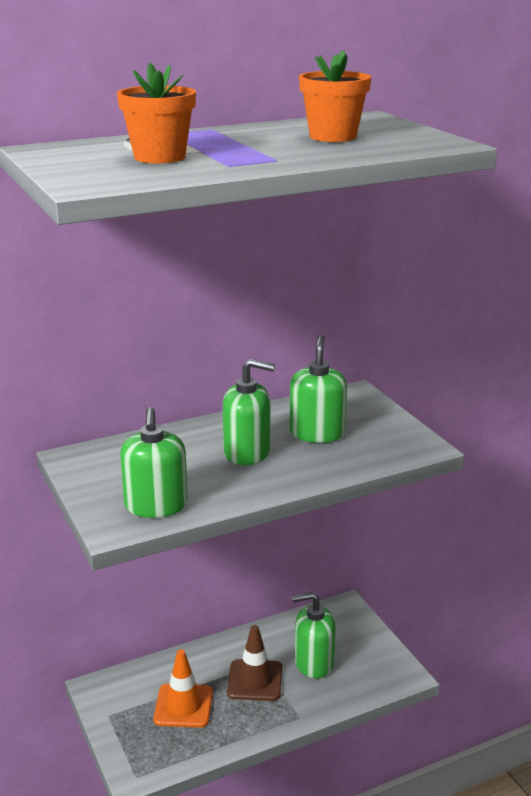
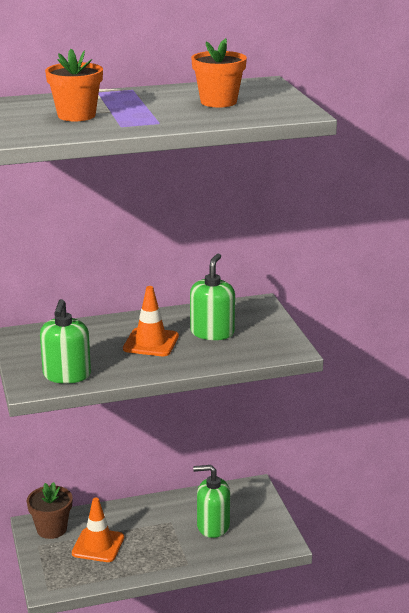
camera: 10 degrees right, 0 degrees up
(120, 691) = (51, 529): none -> brown flower pot
(247, 452) = (151, 342): green soap dispenser -> orange traffic cone
(255, 680) = (160, 533): brown traffic cone -> none

